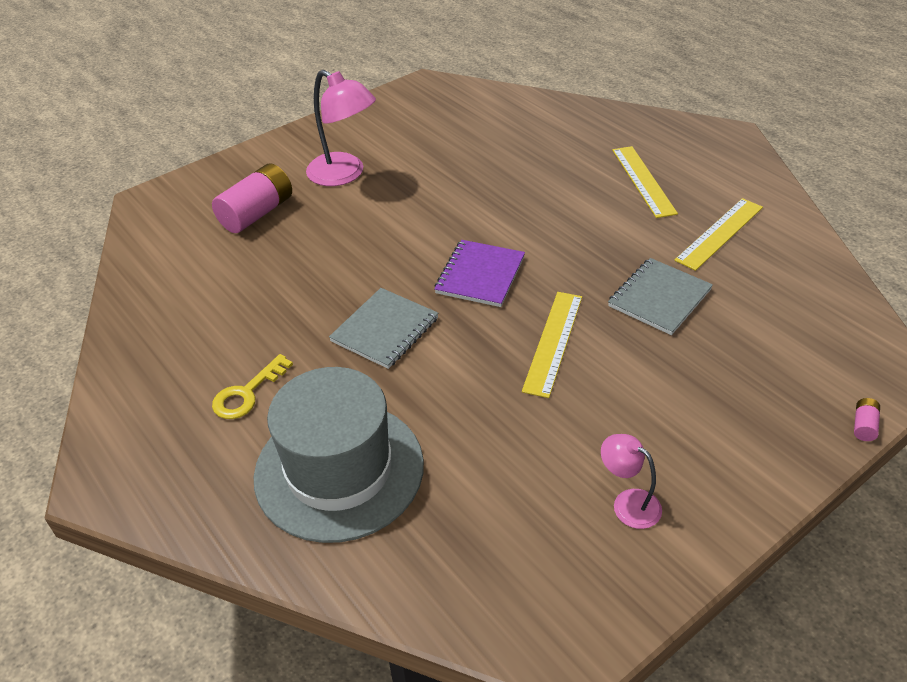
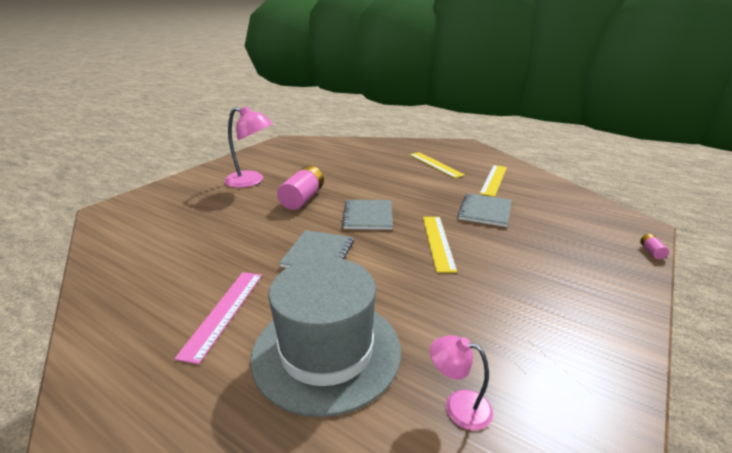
camera: 20 degrees left, 15 degrees down
(247, 393) = (223, 312): yellow key -> pink ruler
(257, 213) = (195, 206): pink battery -> pink battery (302, 199)
(480, 275) = (368, 216): purple notebook -> grey notebook
(628, 503) = (557, 324): pink lamp -> pink lamp (458, 406)

